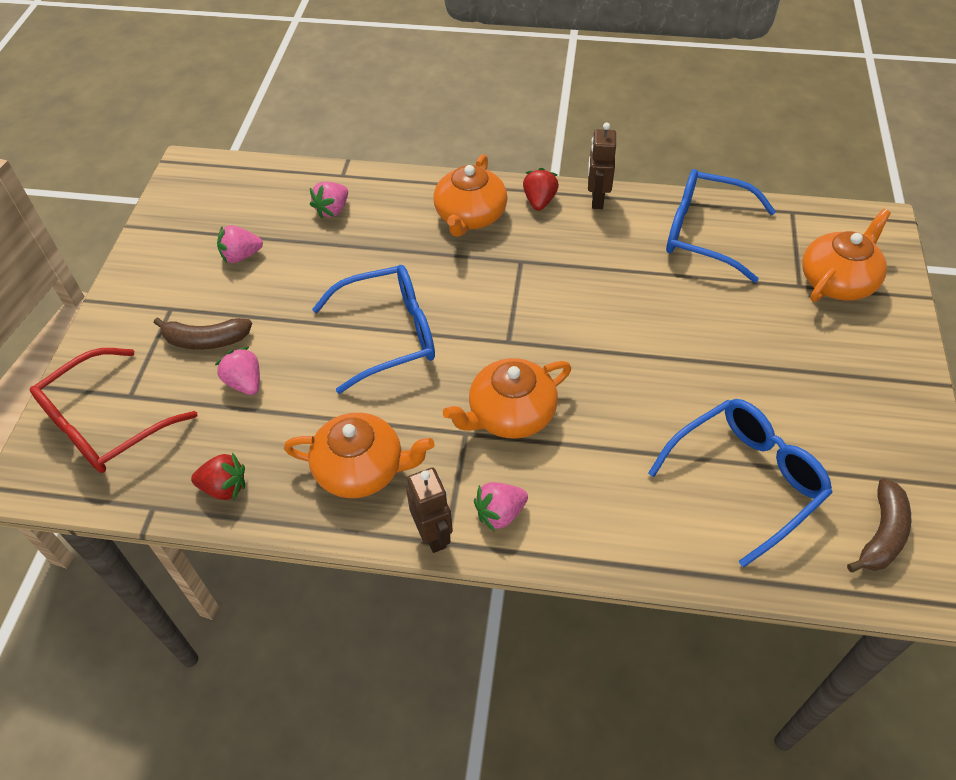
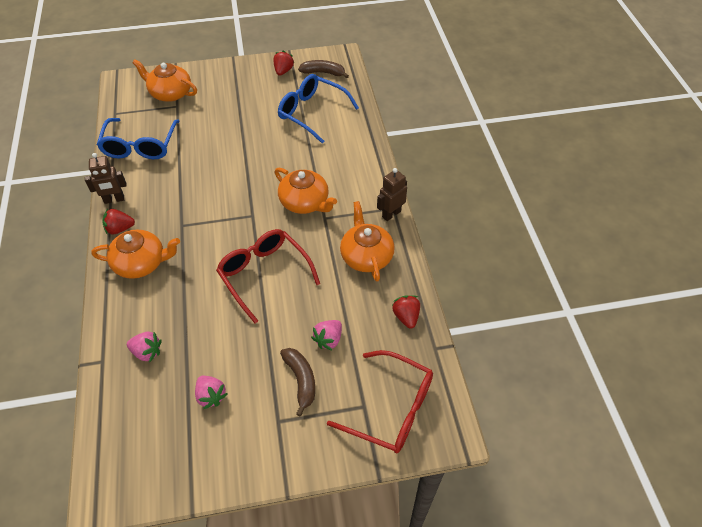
camera: 110 degrees left, 0 degrees up
(388, 335) = (264, 275): blue glasses -> red glasses
(500, 513) = (367, 192): pink strawberry -> none
(893, 461) = (283, 71): none -> red strawberry

